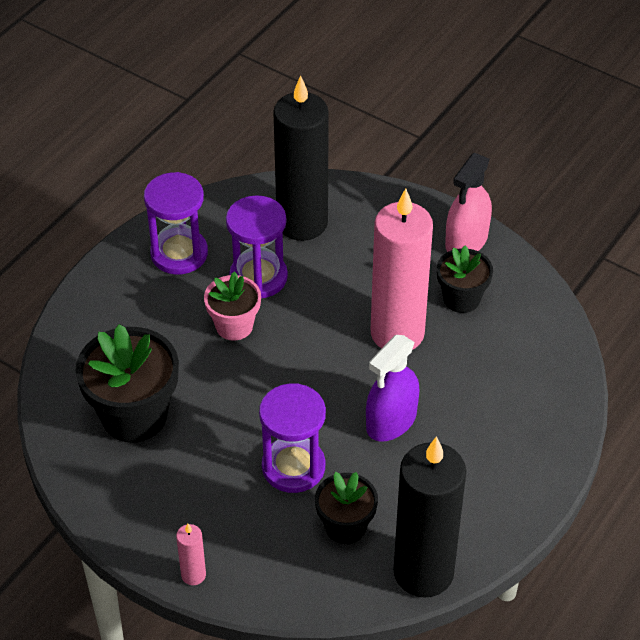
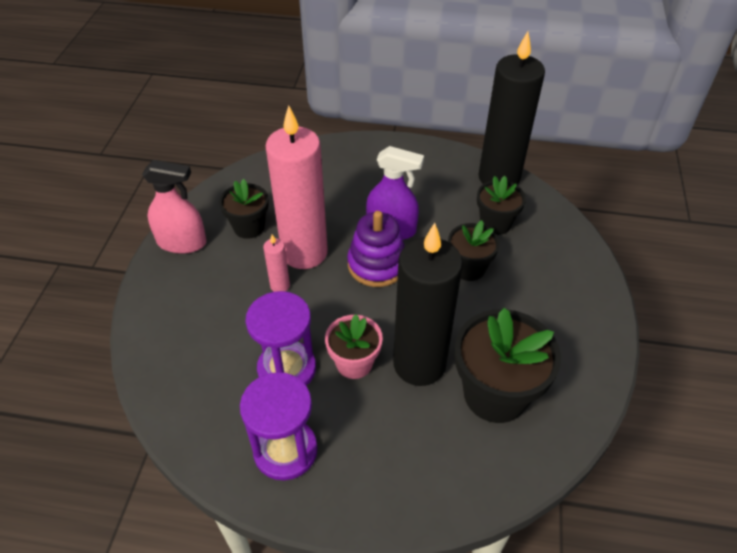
camera: 115 degrees left, 0 degrees up
(193, 575) = (599, 289): pink candle -> pink candle (280, 285)
(293, 467) = (469, 268): purple hourglass -> black flower pot
(302, 223) = (201, 362): black candle -> black candle (419, 364)
(345, 388) = (377, 264): none -> purple stacking toy

